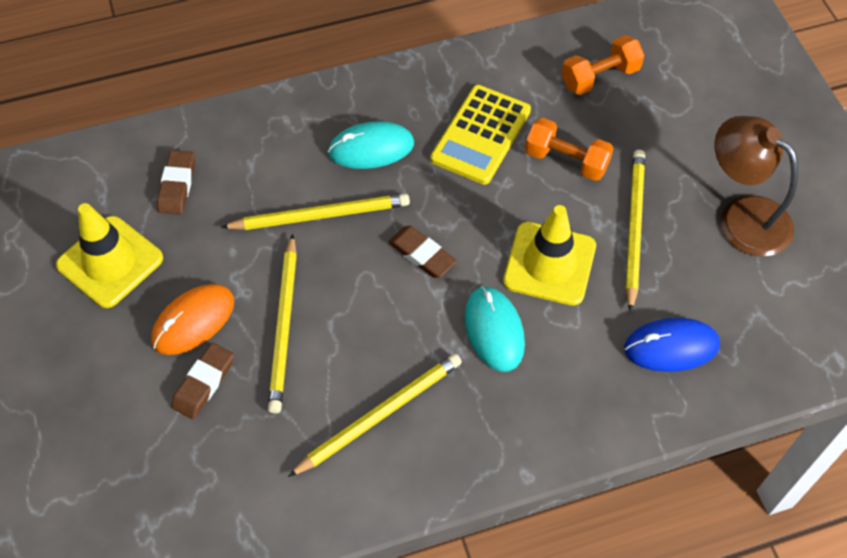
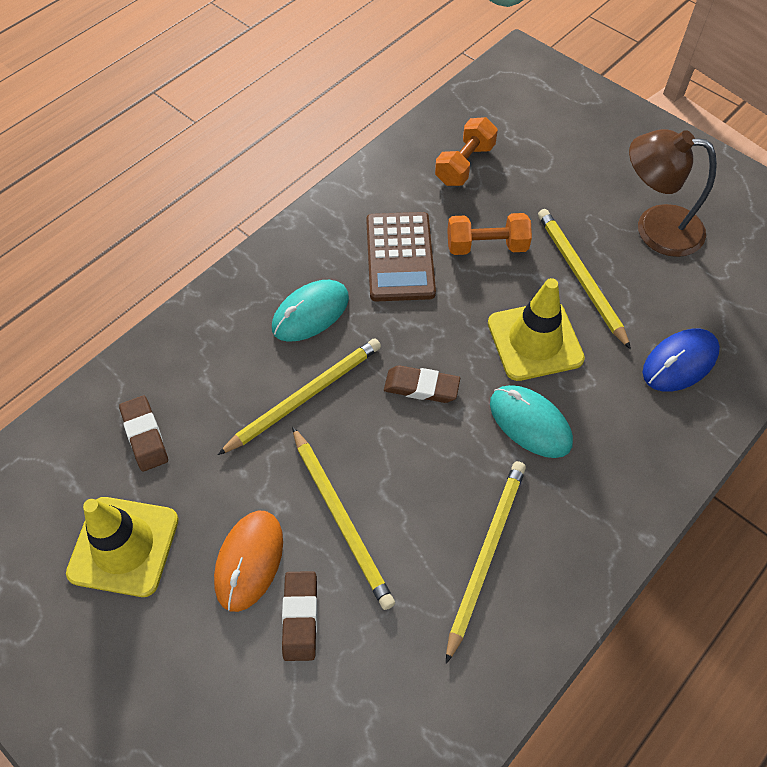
camera: 30 degrees left, 0 degrees up
(481, 135) = (400, 257): yellow calculator -> brown calculator

